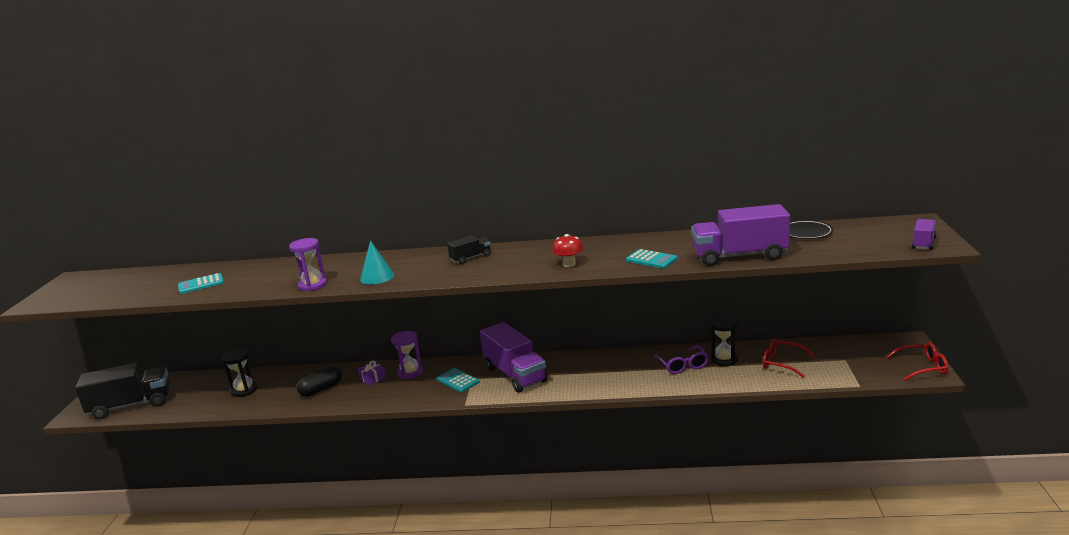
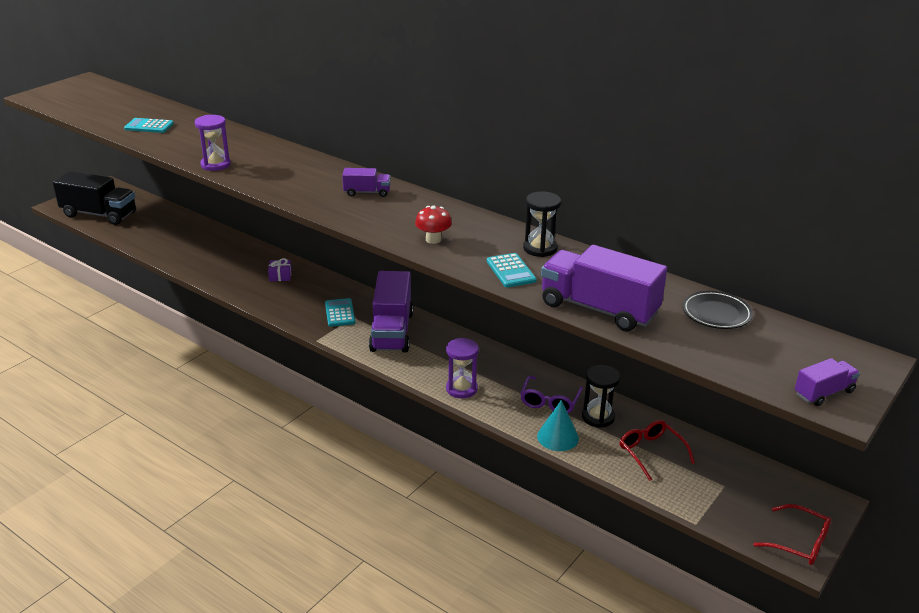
camera: 30 degrees right, 10 degrees up
(244, 390) = (182, 239): black hourglass -> black hourglass (540, 248)
(321, 389) = (233, 267): black capsule -> none
(377, 277) = (270, 178): turquoise cone -> turquoise cone (558, 437)
(410, 372) = (314, 285): purple hourglass -> purple hourglass (461, 389)
(470, 258) = (367, 192): black truck -> purple truck

